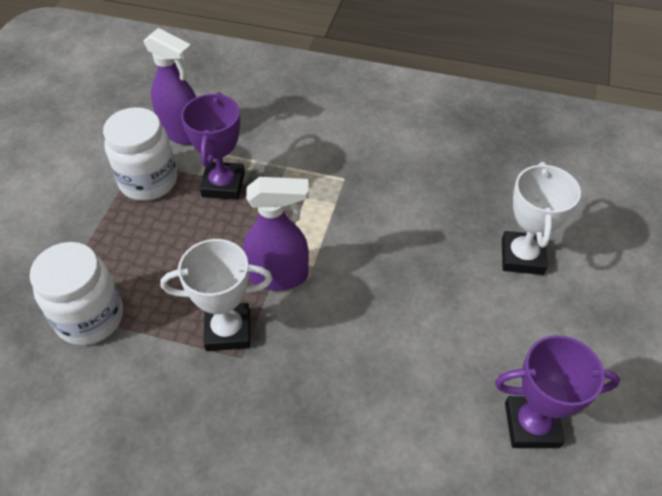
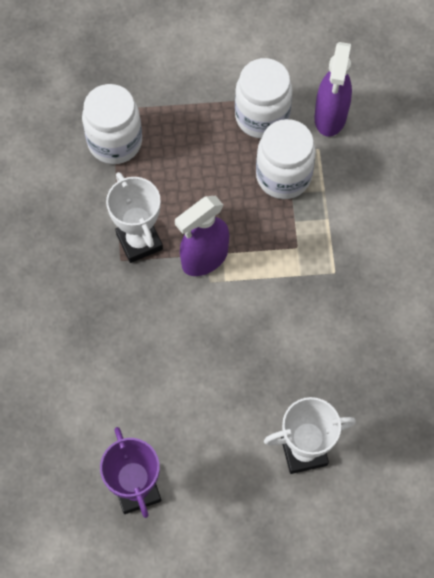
camera: 70 degrees right, 15 degrees up
(223, 184) = (283, 176): purple trophy -> white jar
(279, 276) = (204, 258): purple spray bottle -> purple spray bottle turned 75 degrees clockwise

